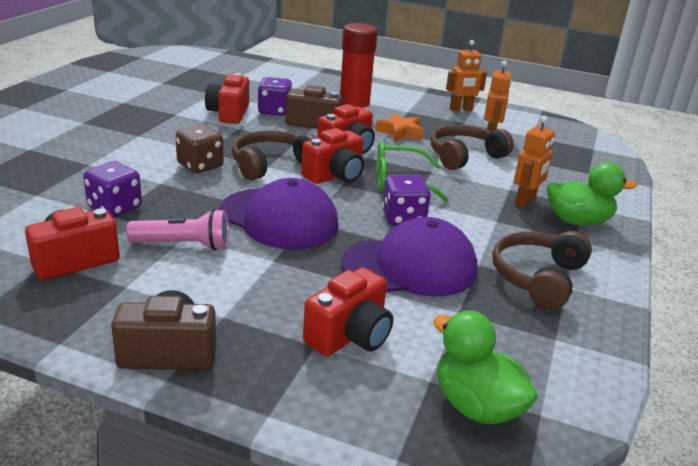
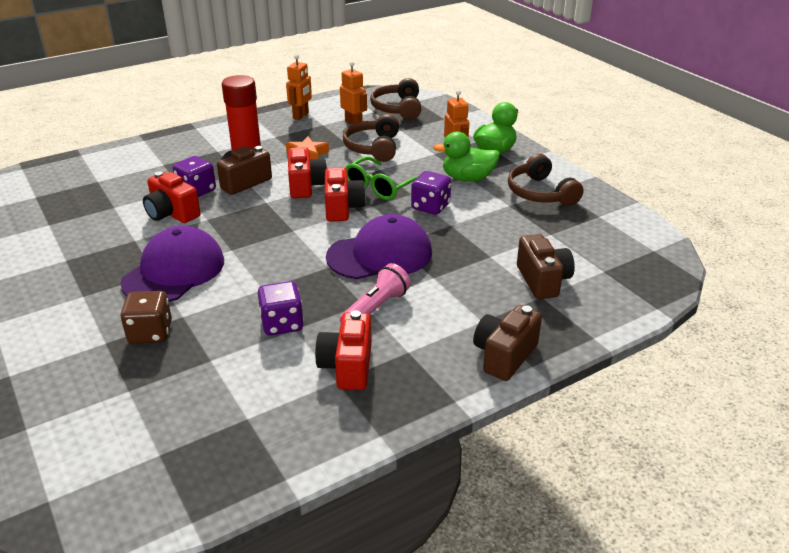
camera: 50 degrees left, 5 degrees up
(200, 166) = (255, 260): brown dice -> brown dice (150, 333)
(271, 164) = (292, 227): brown headphones -> brown headphones (398, 108)
(350, 336) = (543, 280): red camera -> brown camera
(410, 266) = (489, 229): purple cap -> purple cap (174, 271)
(476, 406) = (634, 266): green duck -> green duck (467, 178)

